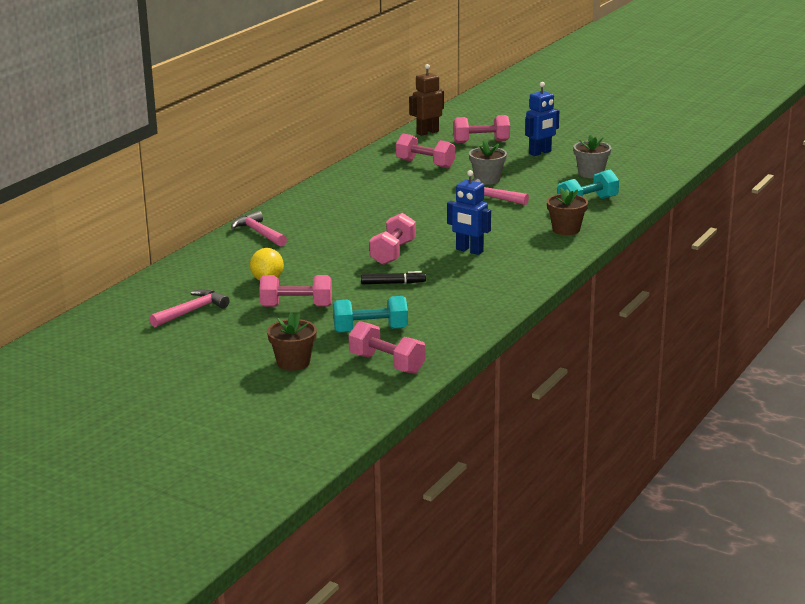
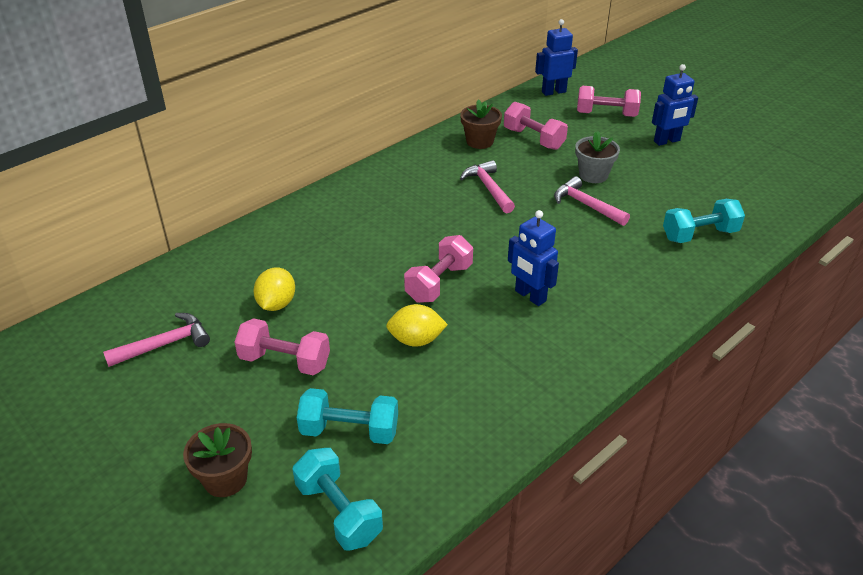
camera: 15 degrees right, 15 degrees up
(259, 233) = (308, 219): pink hammer -> pink hammer (488, 188)
(387, 364) = (338, 512): pink dumbbell -> turquoise dumbbell
(393, 283) = (416, 340): black marker -> yellow lemon
(427, 132) = (553, 92): brown robot -> blue robot
(566, 229) = (660, 279): brown flower pot -> brown flower pot (479, 141)
(591, 173) = (717, 184): grey flower pot -> none

